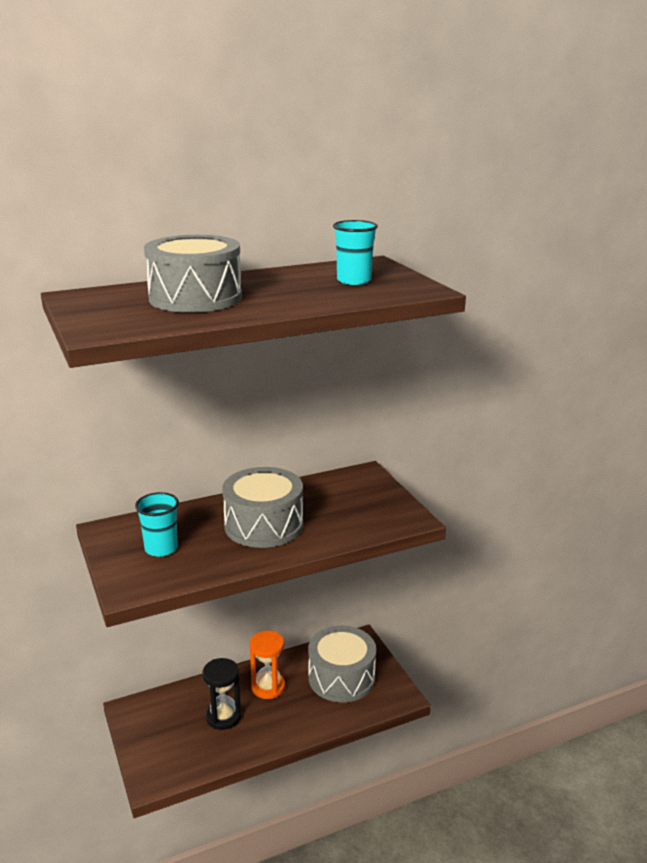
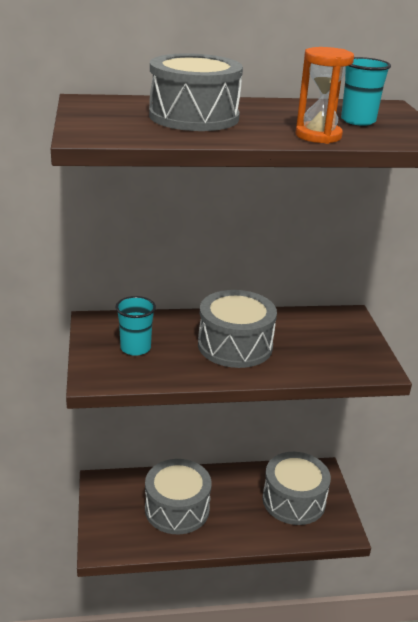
camera: 15 degrees right, 5 degrees up
(223, 716) = (177, 509): black hourglass -> grey drum
(268, 687) = (224, 492): orange hourglass -> orange hourglass (318, 136)

